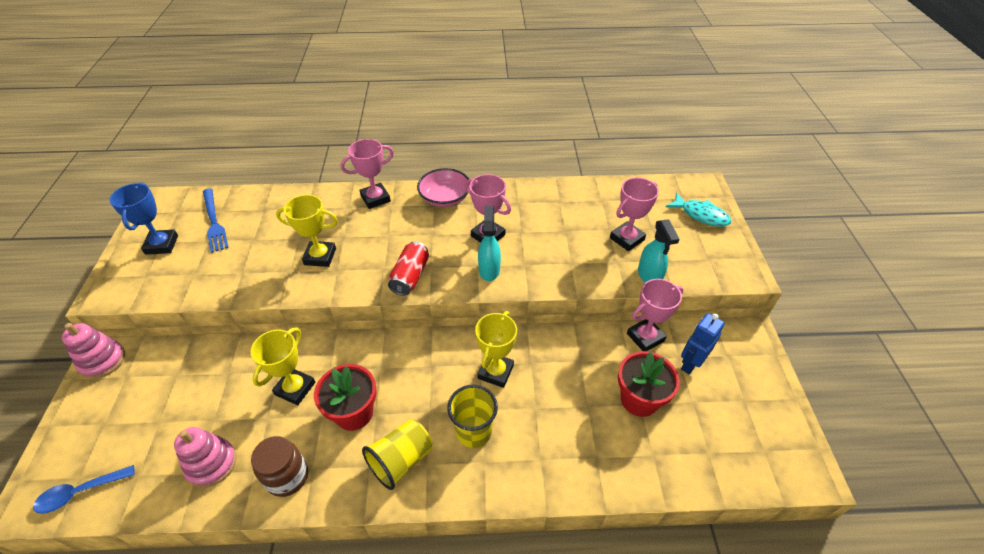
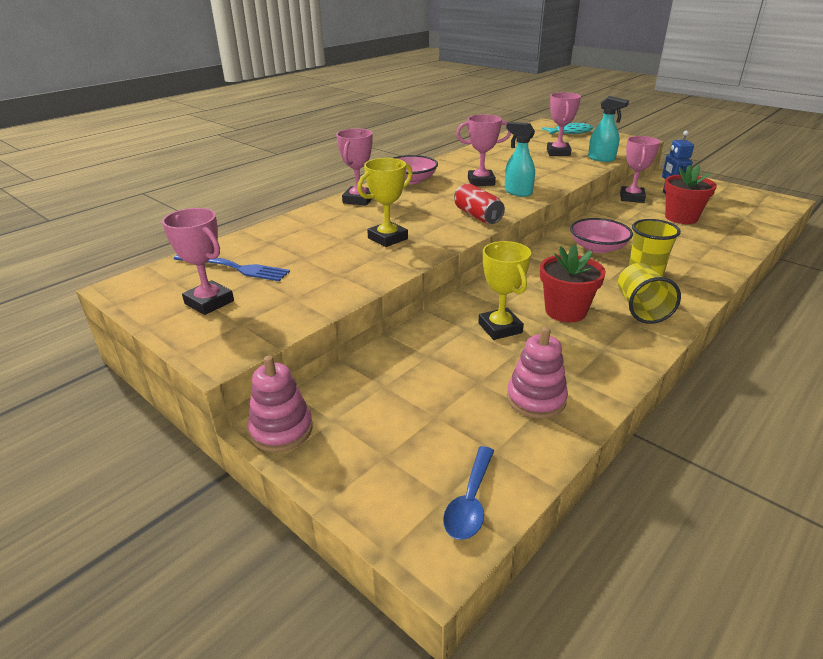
camera: 45 degrees left, 15 degrees down
(162, 245) = (209, 302): blue trophy -> pink trophy
(287, 477) = (600, 363): brown jar -> none
(495, 372) = (598, 247): yellow trophy -> pink bowl

